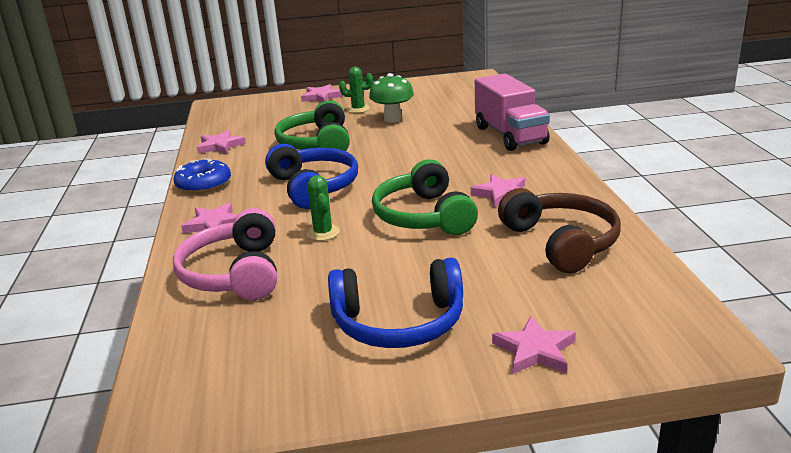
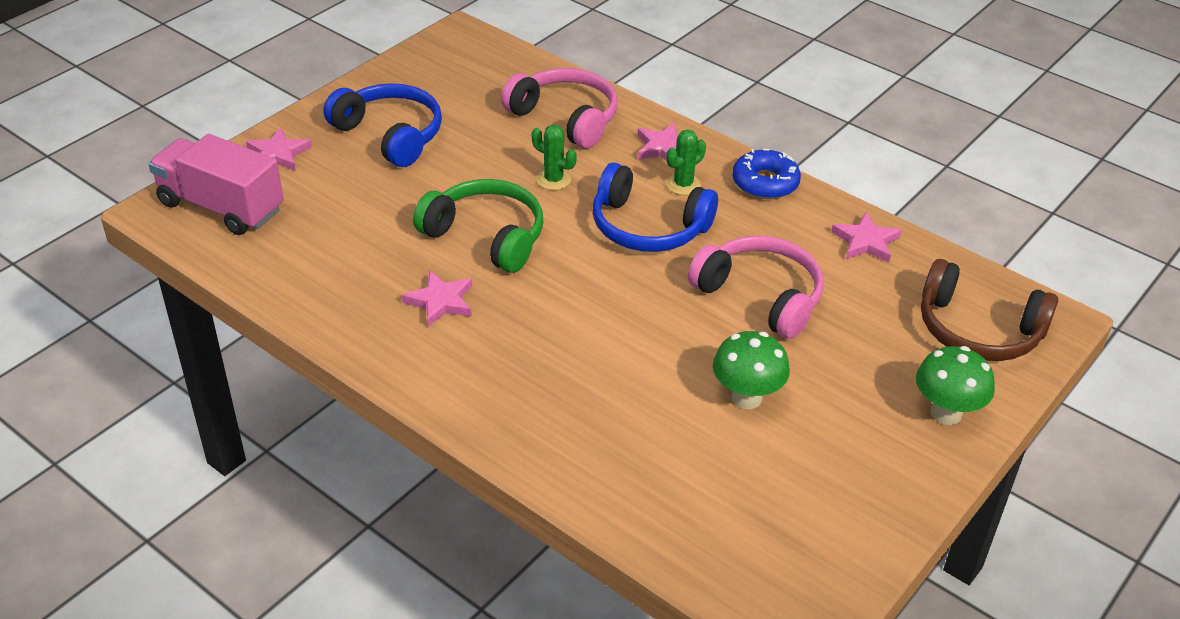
camera: 135 degrees right, 15 degrees up
(316, 144) = (761, 296): green headphones -> pink headphones
(321, 97) = (946, 413): pink star -> green mushroom
(358, 109) = (834, 402): green cactus -> green cactus (683, 185)
(399, 323) = (390, 135): blue headphones -> blue headphones turned 90 degrees clockwise
(510, 135) = (537, 428): pink truck -> pink truck (221, 207)
(562, 242) = (326, 259): brown headphones -> brown headphones (978, 330)

